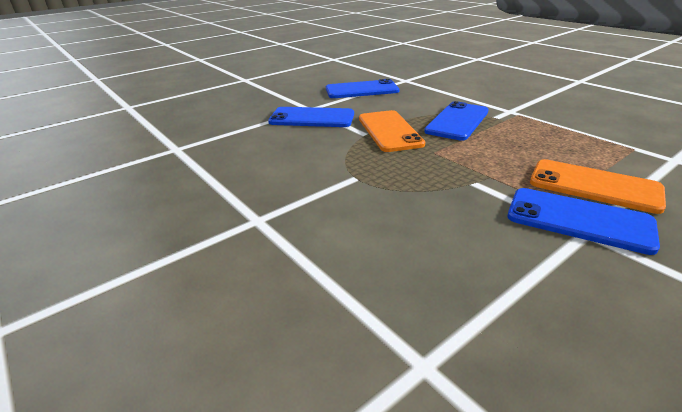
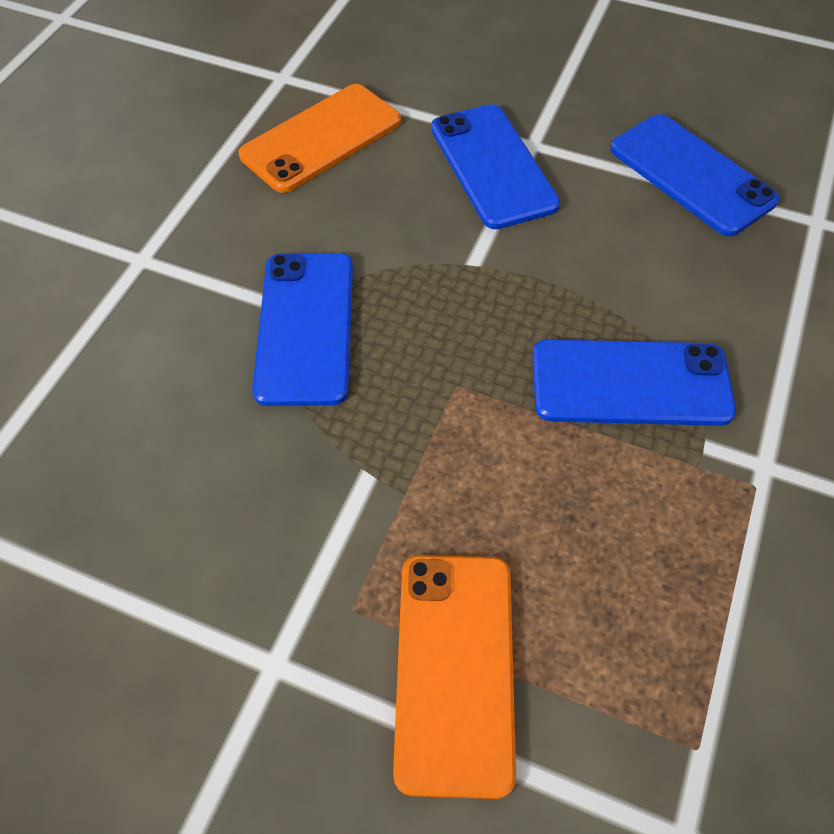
camera: 60 degrees right, 25 degrees up
(389, 131) = (508, 293): orange phone -> orange phone (321, 138)
(579, 220) = (312, 651): blue phone -> blue phone (305, 327)

